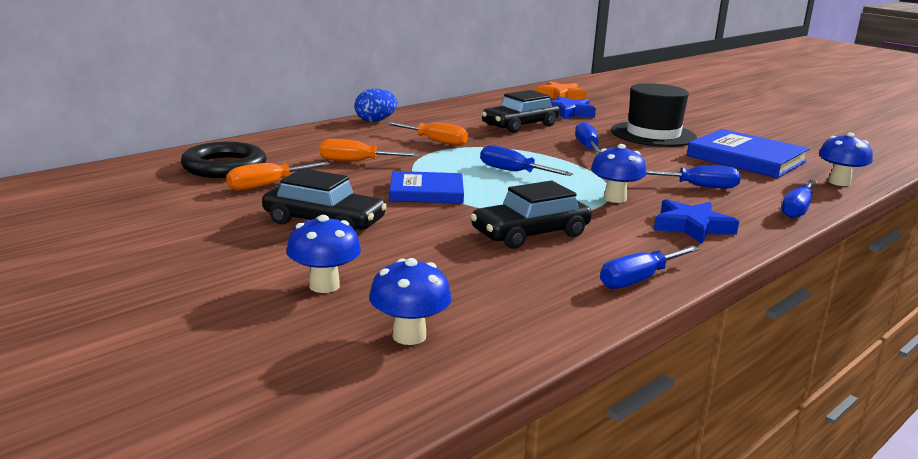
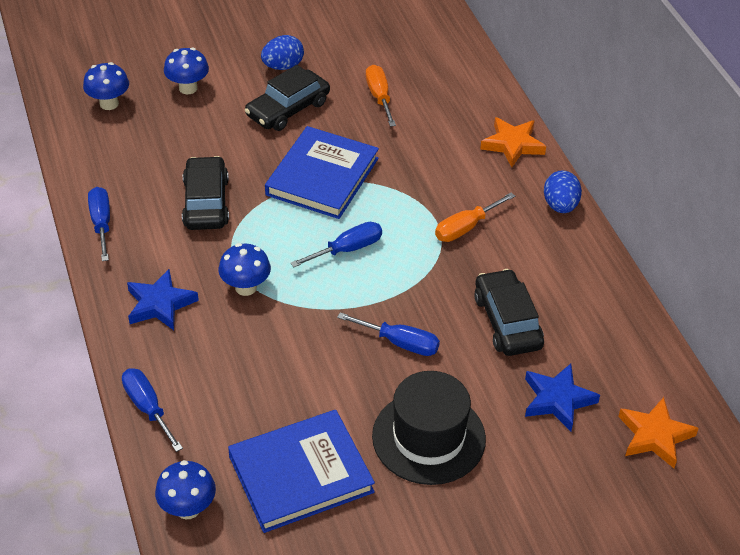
camera: 115 degrees right, 25 degrees up
(224, 167) = (436, 83): black ring -> none
(233, 237) = (283, 66): none -> blue egg
(307, 137) = (512, 145): none -> orange star
(357, 162) = (420, 157): orange screwdriver -> none
(426, 192) = (322, 176): blue book -> blue book, size x1.54
(698, 187) = (241, 368): blue screwdriver -> none

